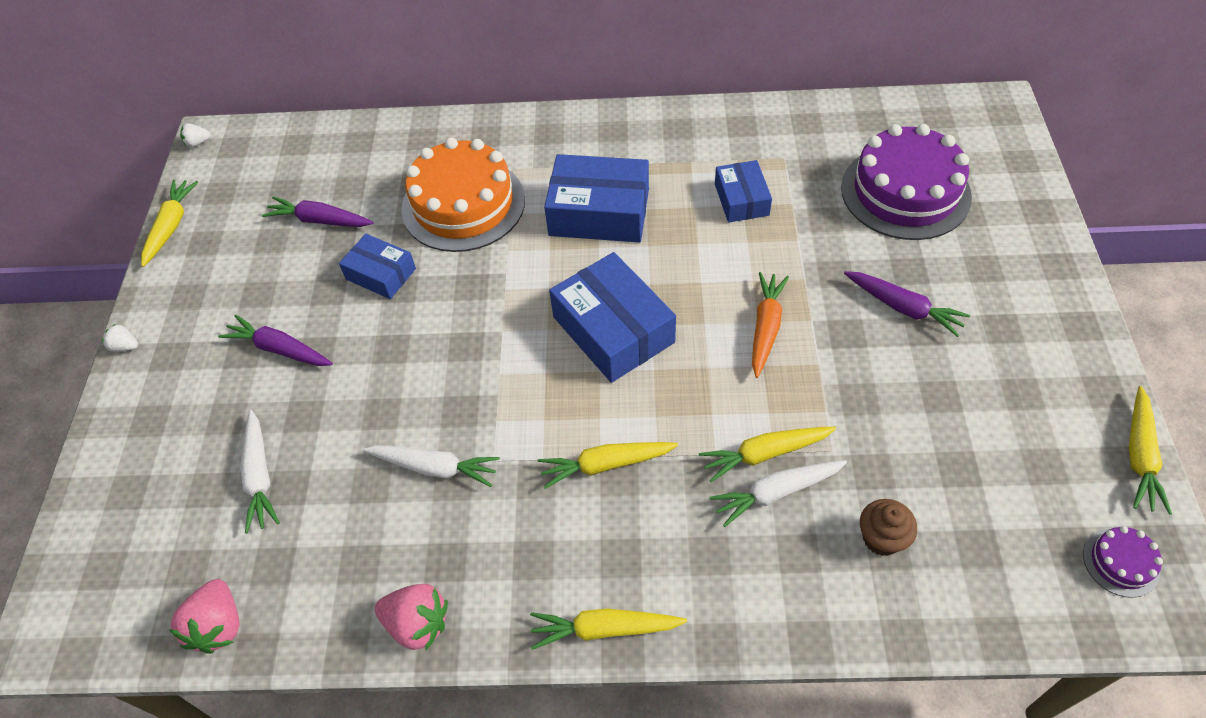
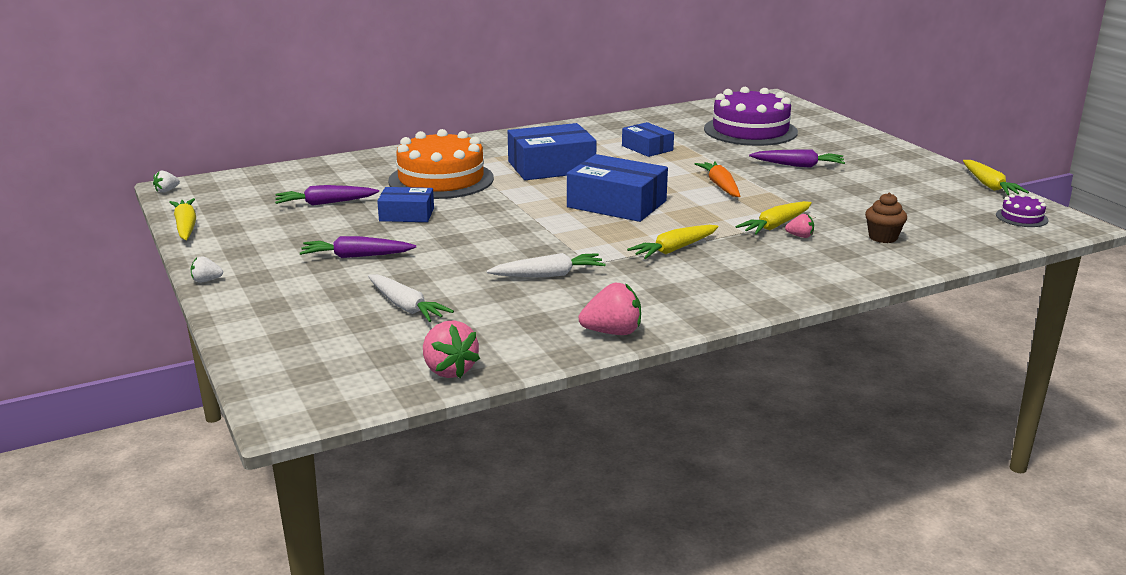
camera: 30 degrees left, 30 degrees down
(605, 629) = (750, 304): yellow carrot -> none
(776, 492) = (800, 236): white carrot -> pink strawberry

